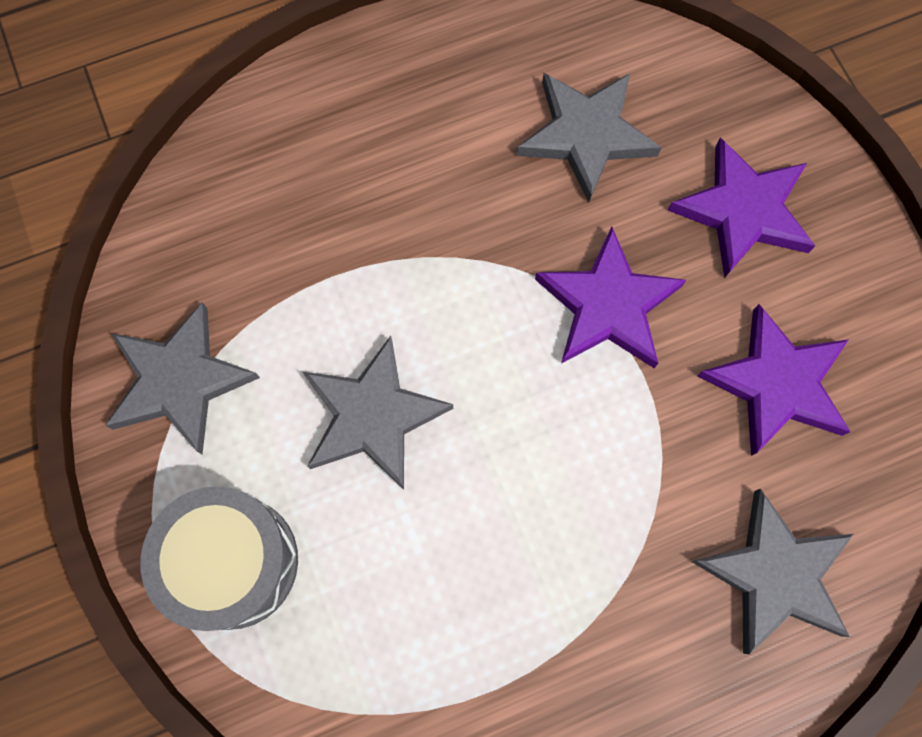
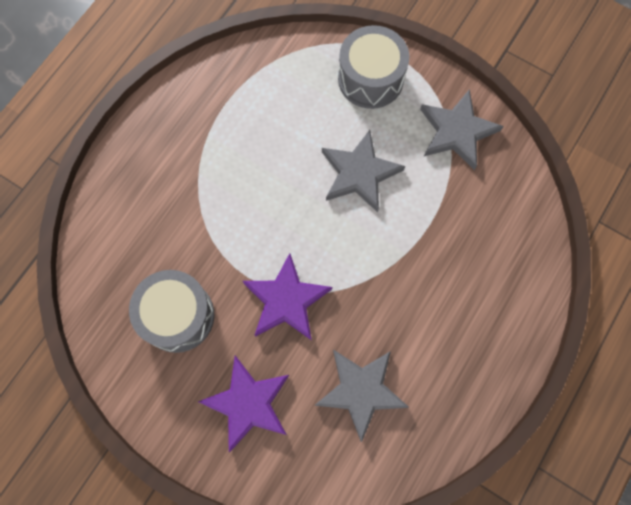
camera: 145 degrees right, 0 degrees up
(775, 574) = (131, 223): grey star -> none
(776, 384) = (178, 316): purple star -> grey drum

